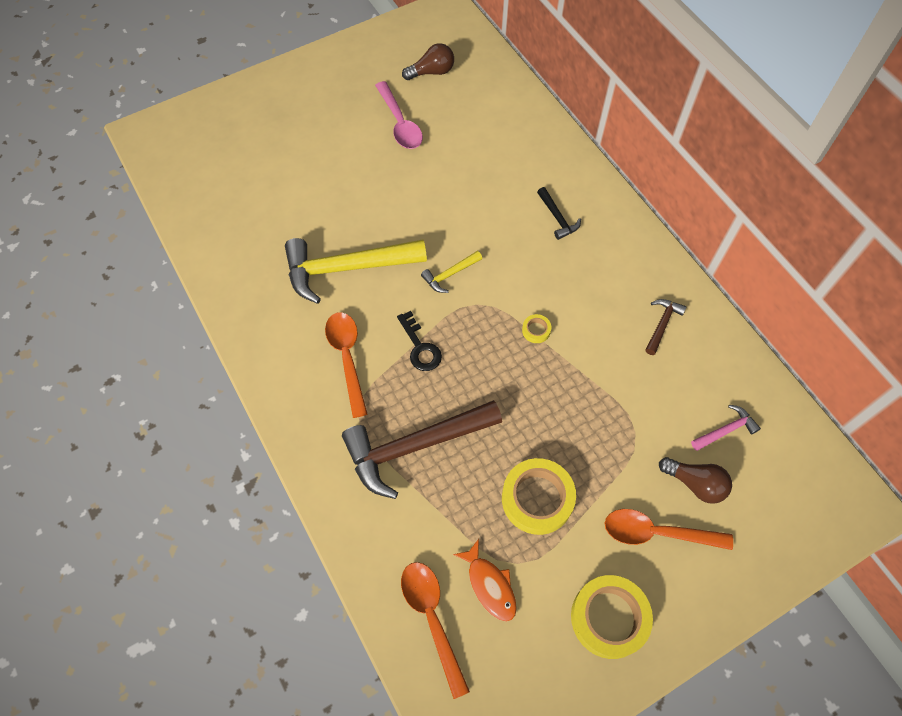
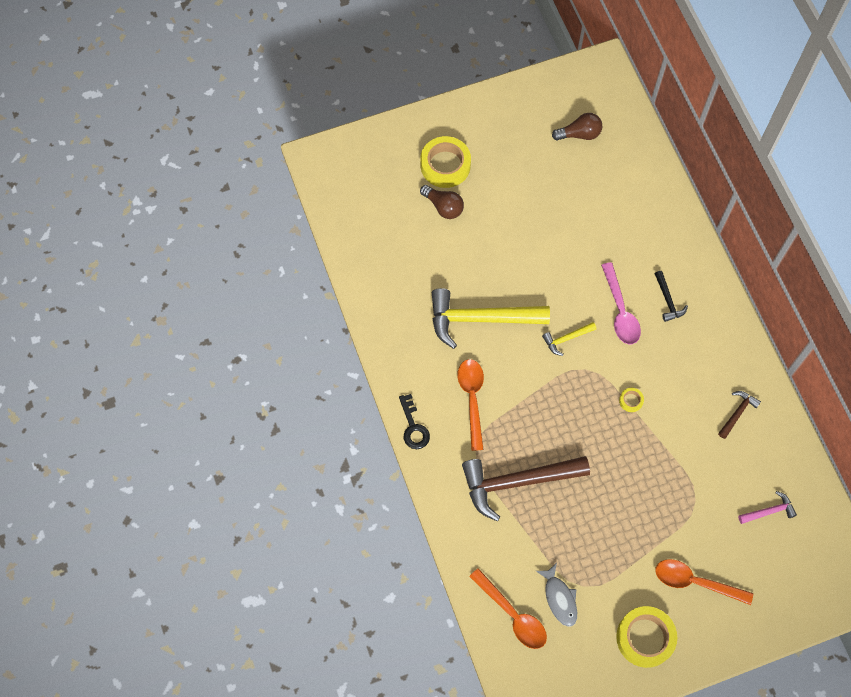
camera: 10 degrees right, 5 degrees up
(400, 123) = (543, 184): pink spoon -> pink spoon (620, 311)
(420, 347) = (532, 399): black key -> black key (413, 427)
(432, 618) = (512, 615): orange spoon -> orange spoon turned 150 degrees clockwise
(490, 585) = (559, 598): orange fish -> grey fish
(537, 499) = (607, 540): yellow tape -> yellow tape (445, 165)
(695, 484) = (734, 549): brown light bulb -> brown light bulb (443, 207)

